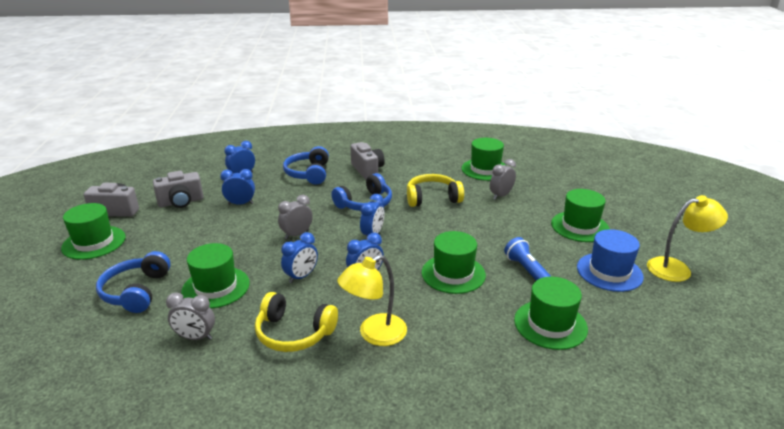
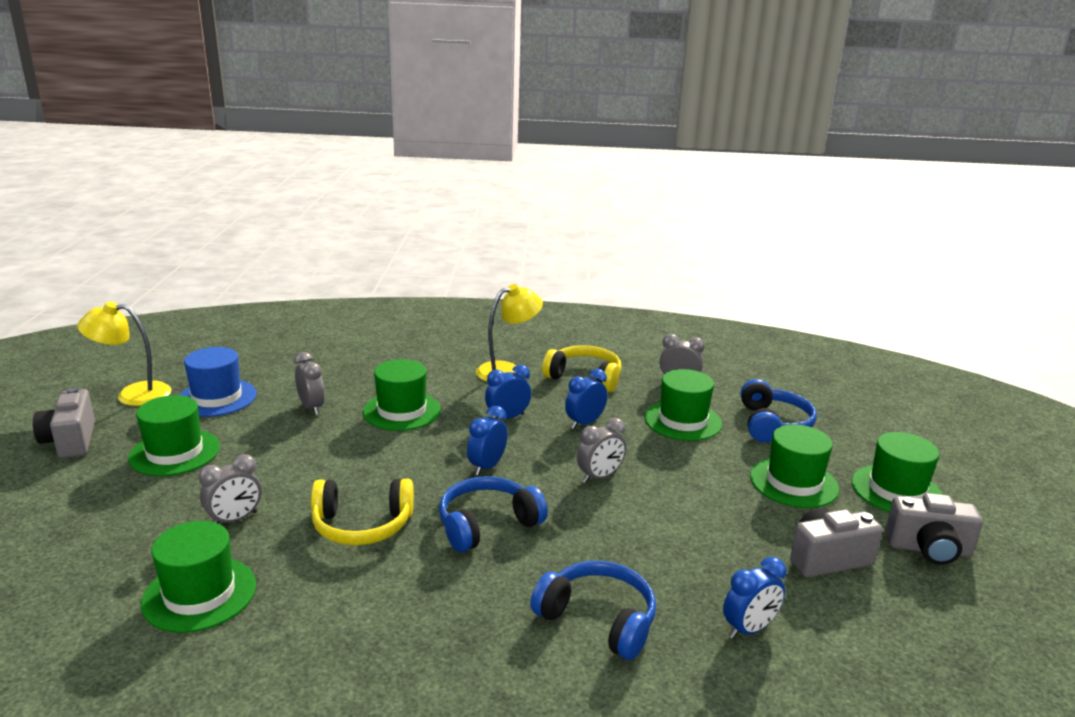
camera: 175 degrees left, 5 degrees down
(240, 204) = (712, 544): blue clock -> none
(308, 173) = (598, 619): blue headphones -> blue headphones turned 60 degrees counterclockwise
(367, 170) = (463, 618): grey camera -> grey camera (70, 441)
(526, 270) = (311, 407): blue flashlight -> grey clock
(550, 324) = (336, 364): green hat -> green hat (793, 482)

